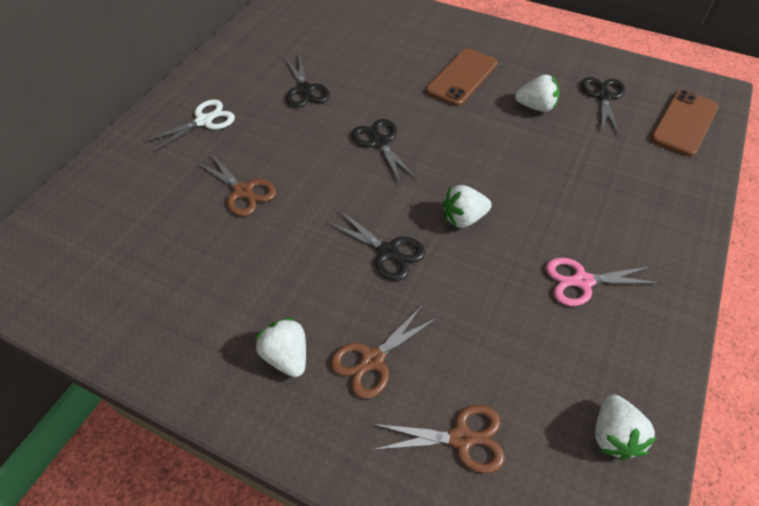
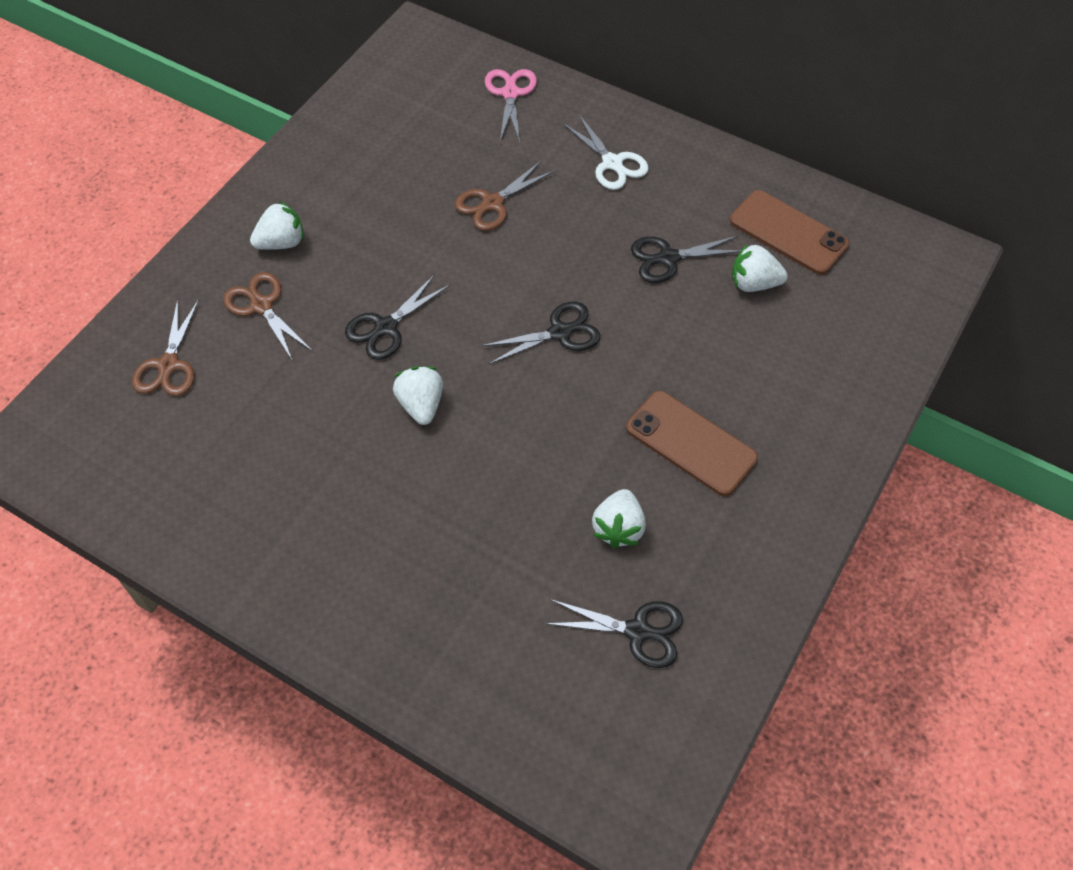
camera: 95 degrees right, 5 degrees up
(582, 281) = (309, 508): pink scissors -> pink scissors (510, 94)
(613, 435) = (135, 487): white strawberry -> white strawberry (754, 283)
(684, 123) = (567, 734): brown phone -> brown phone (788, 232)

